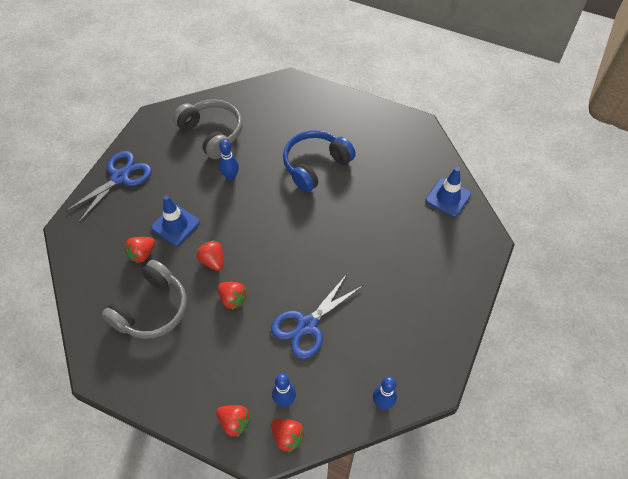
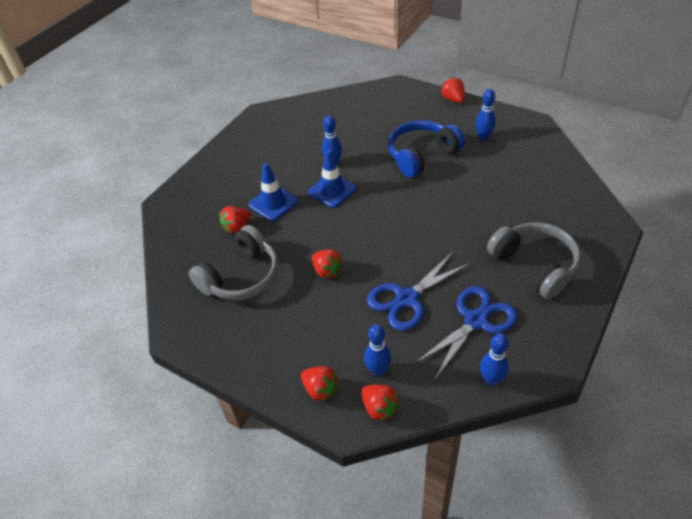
camera: 10 degrees right, 10 degrees down
(120, 177) = (222, 161): blue scissors -> blue scissors (476, 320)
(212, 133) = (317, 127): grey headphones -> grey headphones (534, 265)
(213, 261) = (309, 236): red strawberry -> red strawberry (453, 99)
(373, 143) = (483, 137): none -> blue bowling pin
(448, 197) = (565, 186): blue traffic cone -> blue traffic cone (332, 190)

